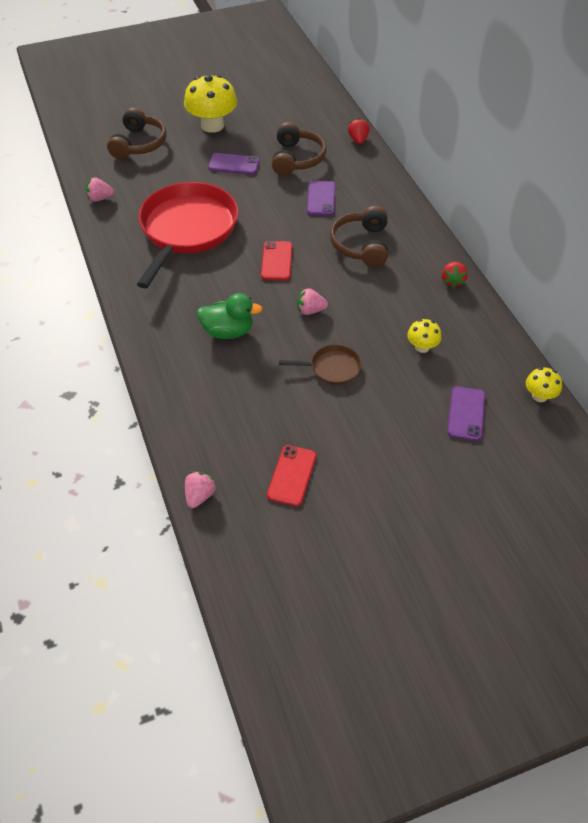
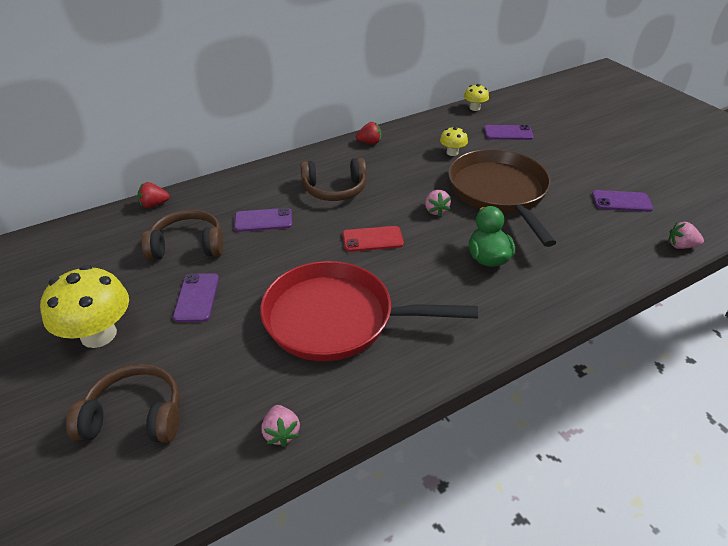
camera: 100 degrees left, 10 degrees down
(292, 475) = (621, 201): red phone -> purple phone
(332, 368) = (499, 192): brown pan -> brown pan, size x2.28

